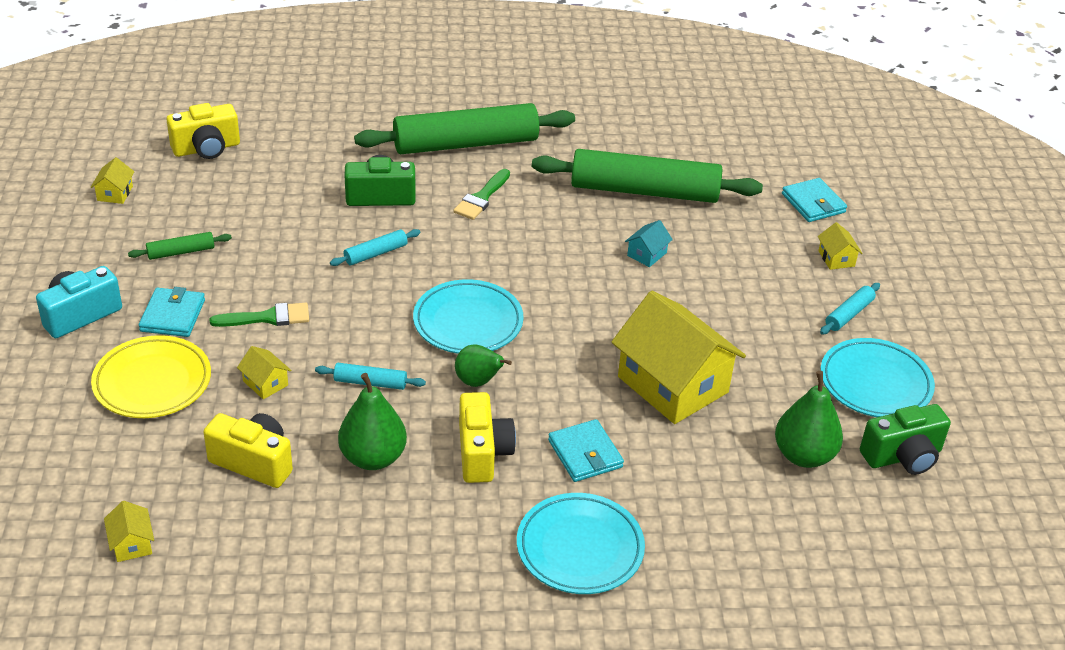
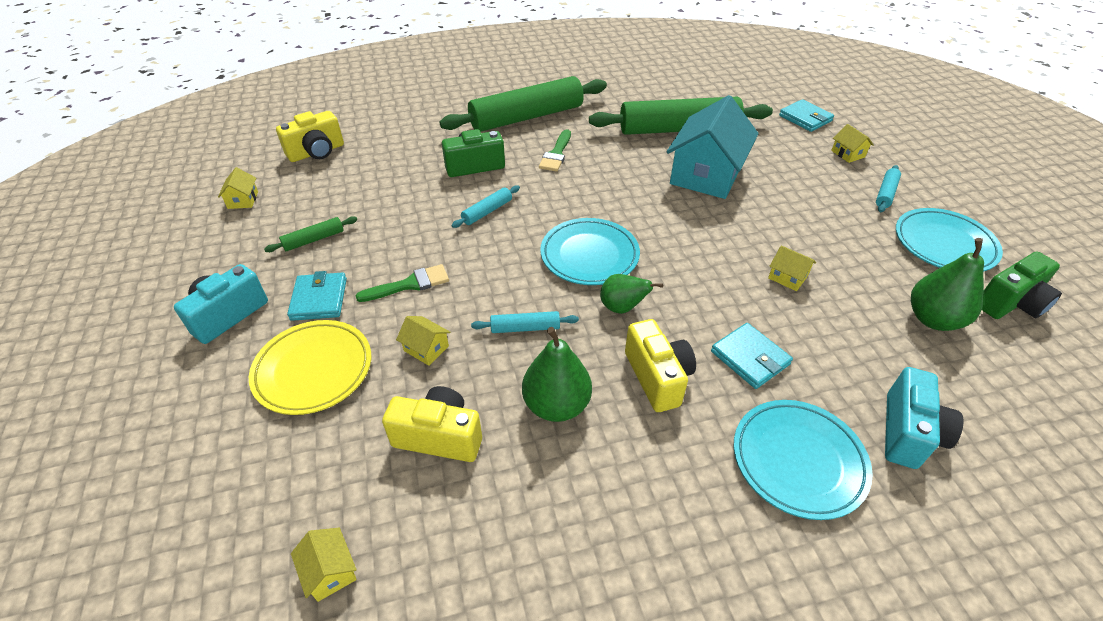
camera: 10 degrees left, 5 degrees up
(647, 254) = (706, 175): turquoise house -> turquoise house, size x2.48
(672, 384) = (787, 277): yellow house -> yellow house, size x0.40
(702, 548) = (908, 433): none -> turquoise camera

